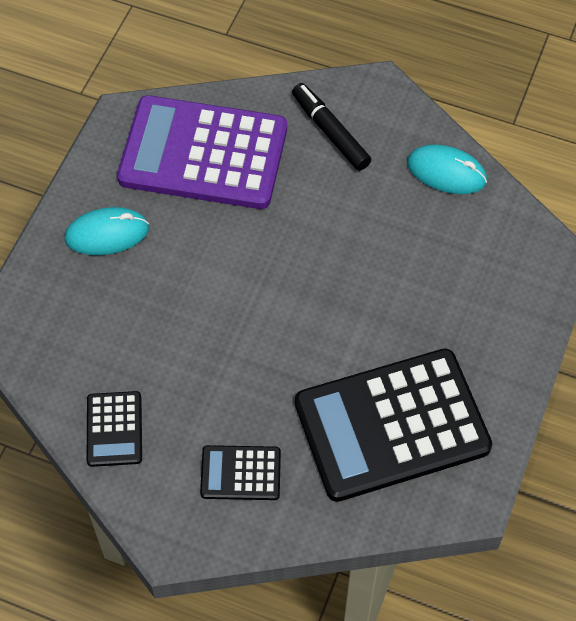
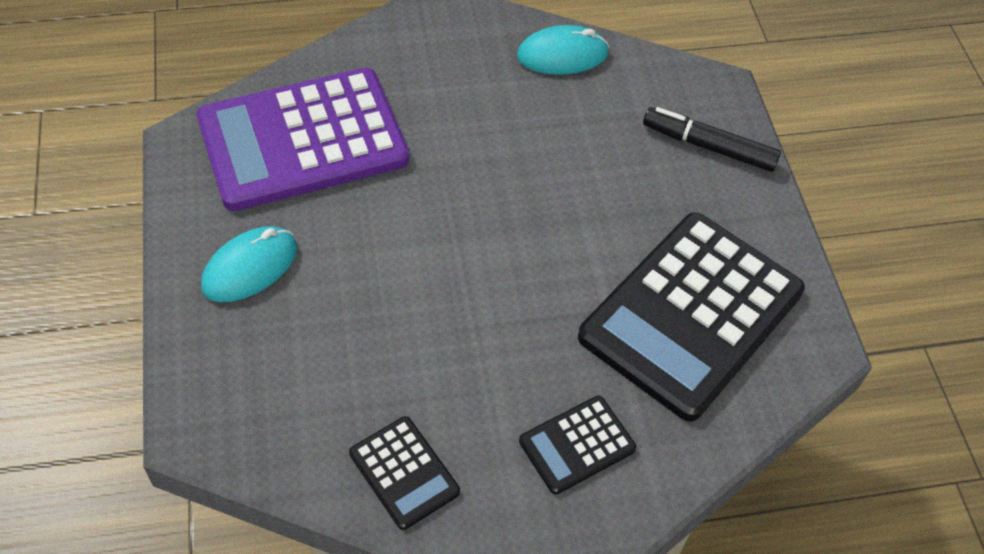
camera: 35 degrees left, 5 degrees down
(330, 132) = (422, 65): black marker -> black marker (709, 147)

